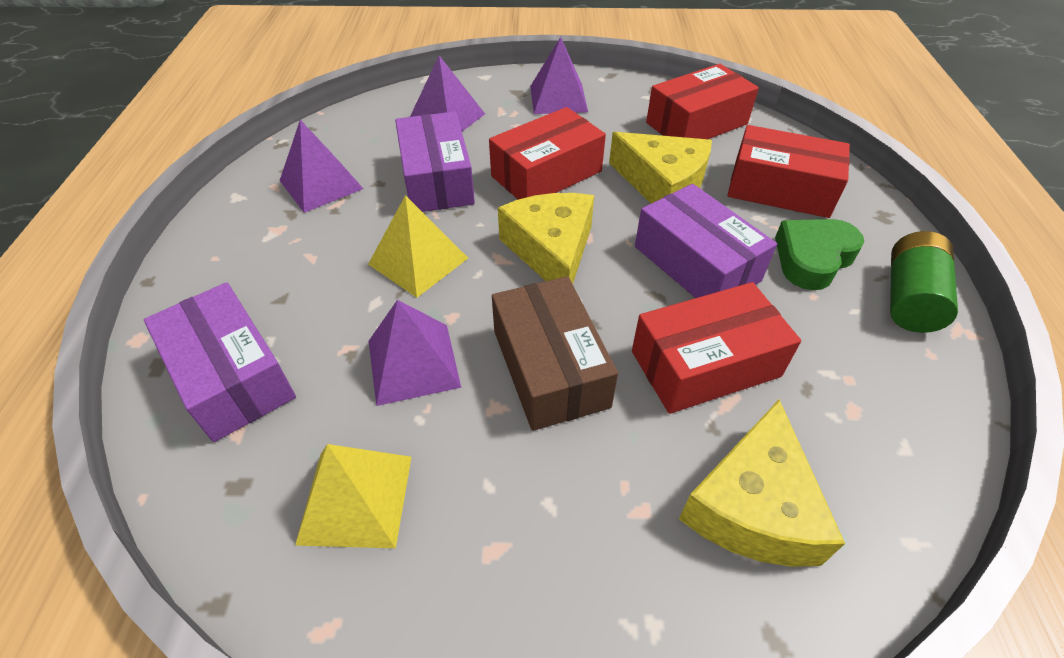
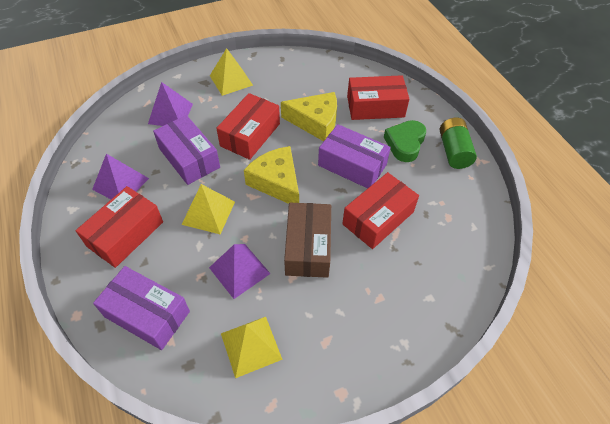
camera: 25 degrees left, 5 degrees up
(550, 368) = (308, 247): brown box -> brown box turned 45 degrees clockwise
(558, 98) = (231, 80): purple pyramid -> yellow pyramid
(696, 123) = (316, 76): red box -> red box (125, 234)
(753, 506) = (423, 277): yellow cheese -> none

